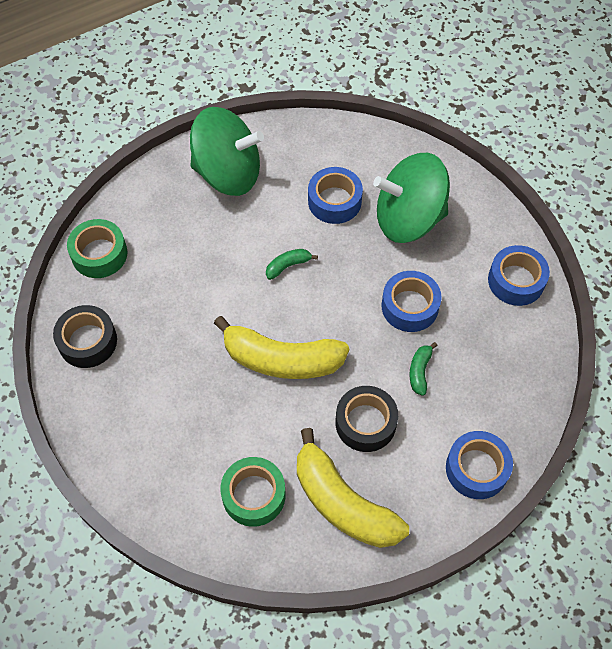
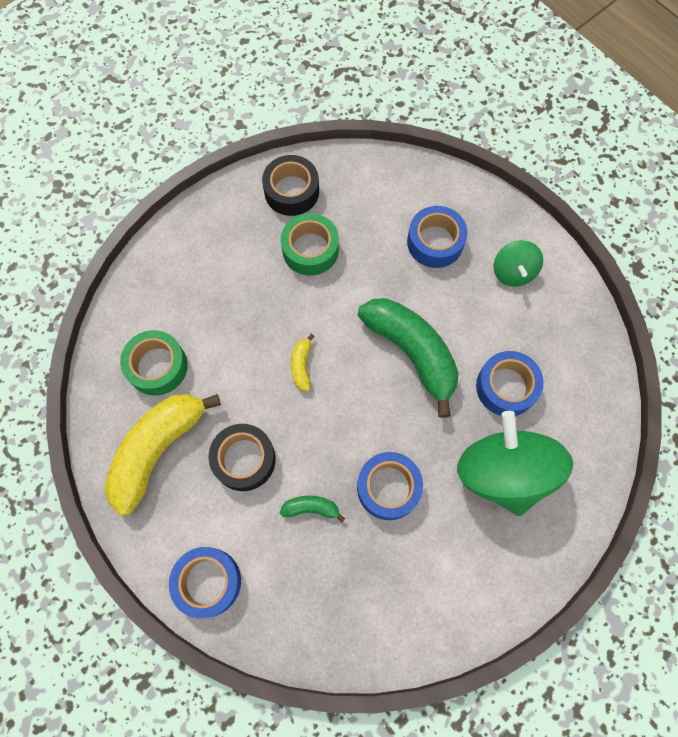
camera: 80 degrees right, 10 degrees up
(99, 254) = (387, 177): green tape -> green tape (310, 249)
(228, 173) = (513, 272): green spinning top -> green spinning top, size x0.50
(281, 359) = (302, 366): yellow banana -> yellow banana, size x0.43
(288, 266) = (412, 353): green banana -> green banana, size x2.32
(516, 281) = (447, 608): blue tape -> blue tape (435, 242)

